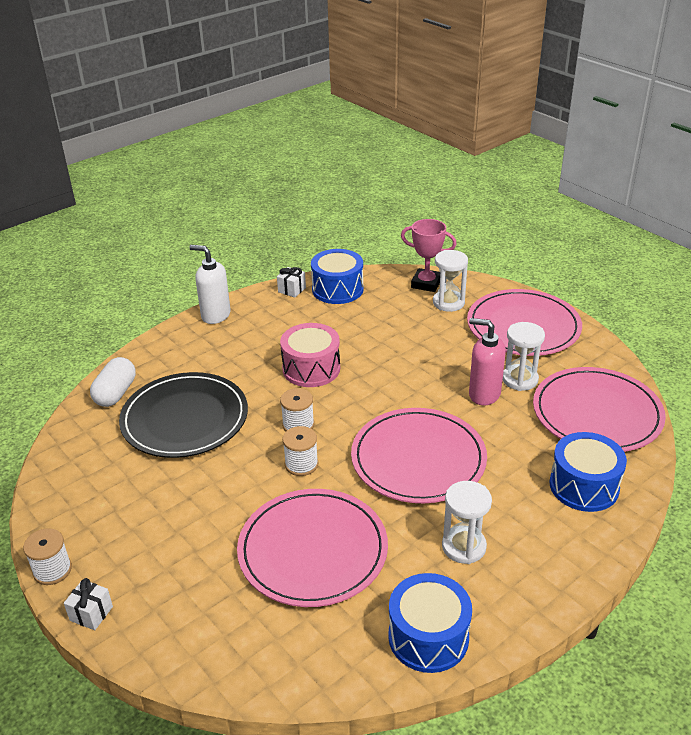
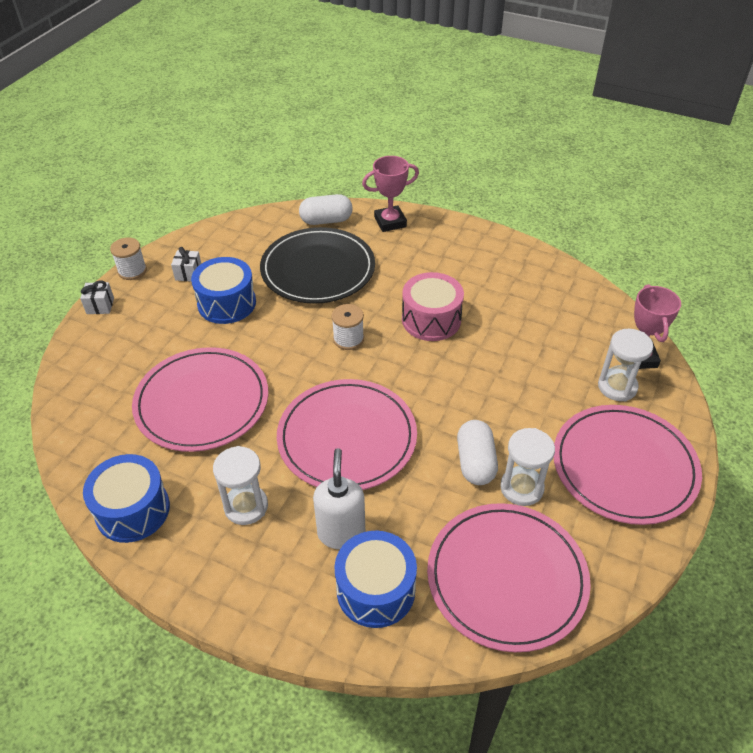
camera: 65 degrees right, 10 degrees up
(159, 353) = (390, 222): none -> pink trophy
(215, 315) = (465, 232): white soap dispenser -> white soap dispenser (341, 533)
(292, 290) = (542, 263): white gift -> white gift (188, 273)
(301, 464) = (299, 359): white spool -> none
(337, 289) = (569, 294): blue drum -> blue drum (227, 303)
(484, 394) = (475, 462): pink soap dispenser -> white capsule

